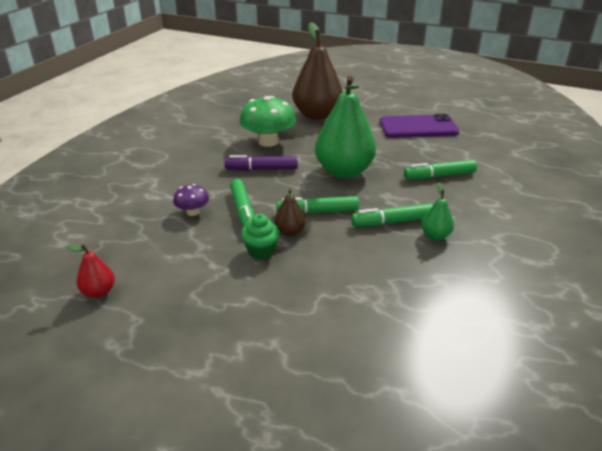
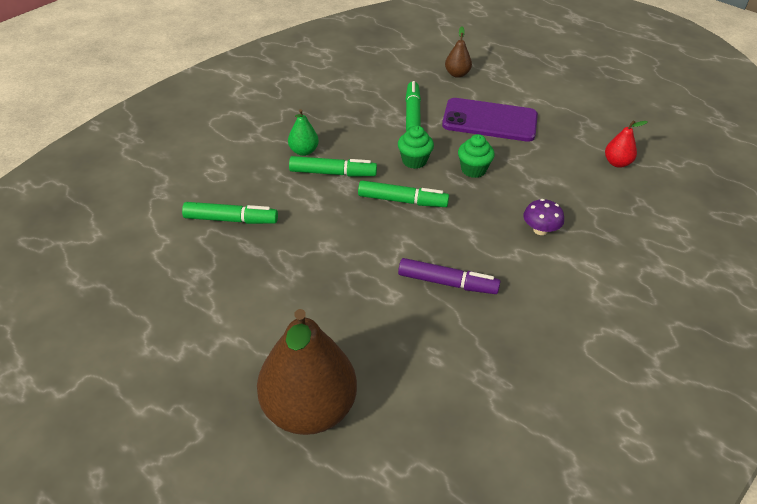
camera: 165 degrees left, 10 degrees up
(243, 211) = (483, 219): green marker -> green marker (412, 114)
(268, 142) = (422, 345): green mushroom -> none
(290, 232) = (440, 183): brown pear -> brown pear (457, 74)
(323, 248) = (414, 161): none -> green cupcake
(344, 171) = (341, 253): green pear -> none
(418, 127) = (166, 325): purple phone -> purple phone (489, 120)

